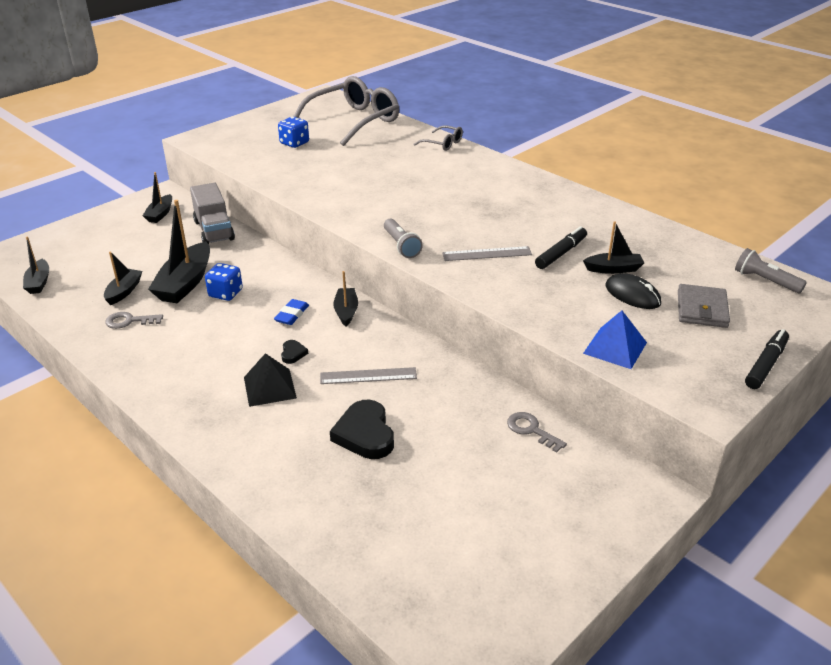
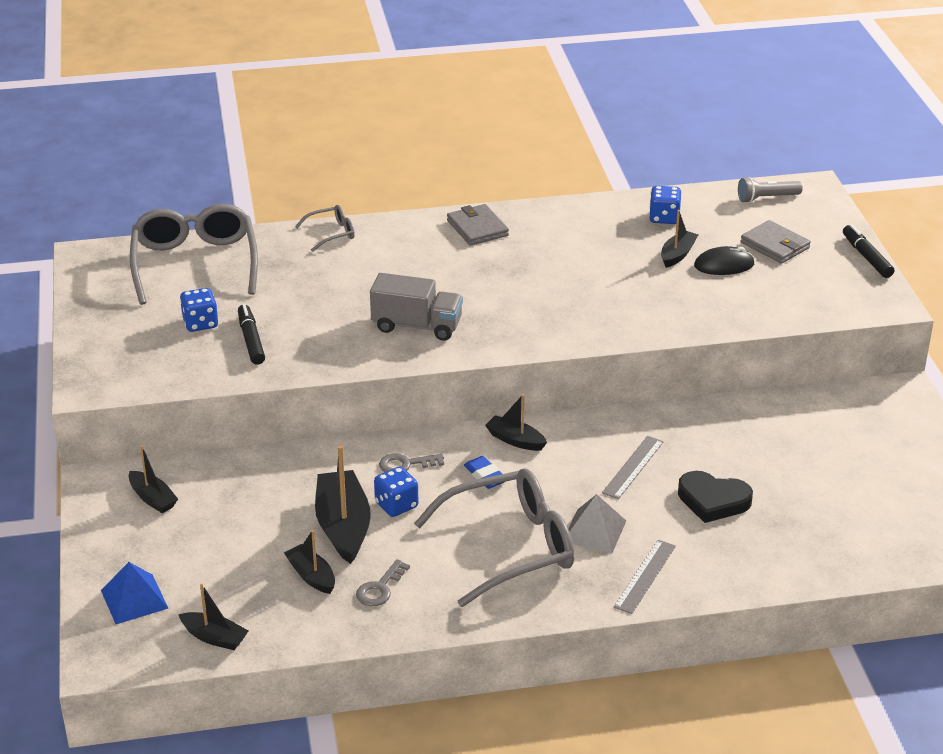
camera: 55 degrees left, 0 degrees up
(185, 283) = (343, 526): black boat -> black boat turned 150 degrees counterclockwise
(214, 230) = (246, 470): grey truck -> grey truck (417, 326)
(217, 356) = (510, 547): none -> grey glasses
(270, 387) = (594, 531): black pyramid -> grey pyramid
(293, 353) = (553, 498): black heart -> none
(401, 245) = (516, 343): grey flashlight -> none
(487, 254) = (584, 304): grey ruler -> grey ruler (645, 576)
(522, 184) = (477, 228): none -> grey wallet
(531, 430) = (785, 413): grey key -> grey key (405, 464)
(561, 253) = (625, 267): black marker -> black marker (251, 340)
(615, 347) = (785, 308): blue pyramid -> blue pyramid (134, 599)
(655, 246) = (664, 218): none -> blue dice

